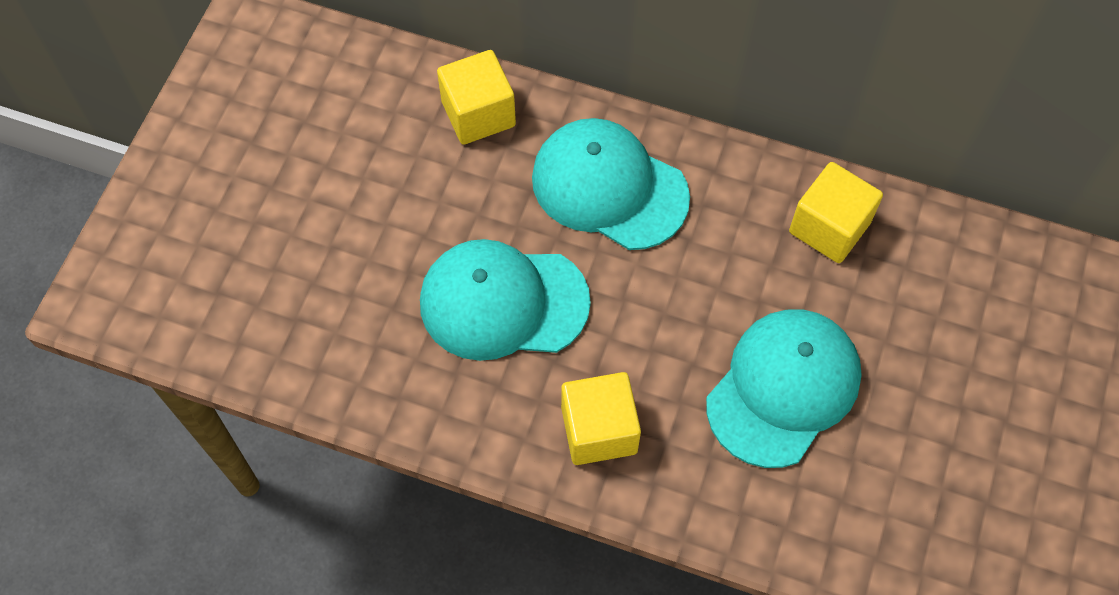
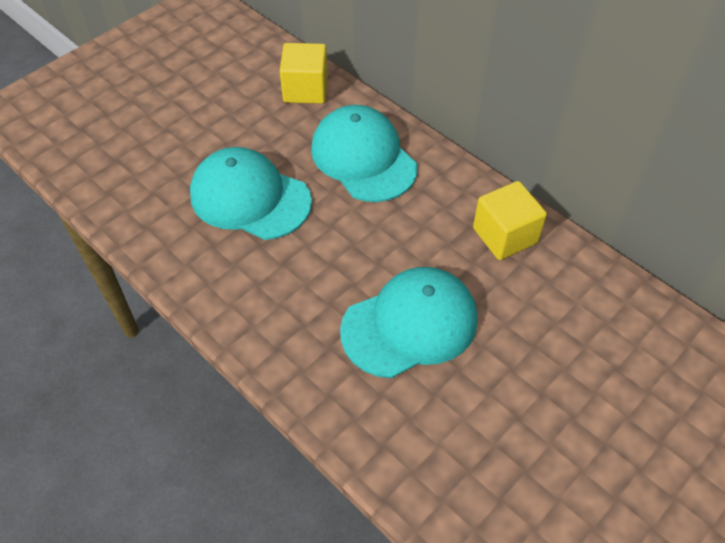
camera: 25 degrees right, 10 degrees down
(599, 430) = (262, 298): yellow cube -> none

